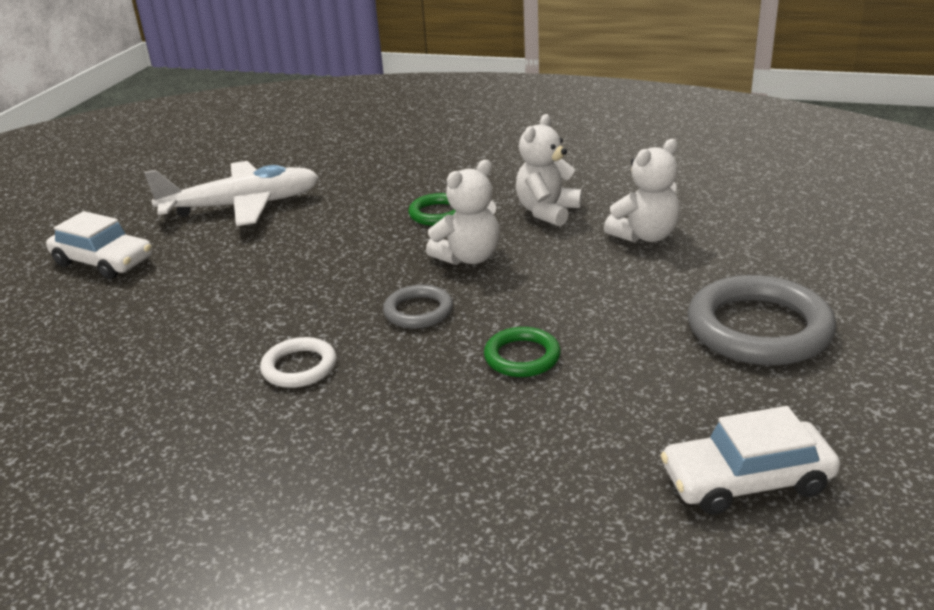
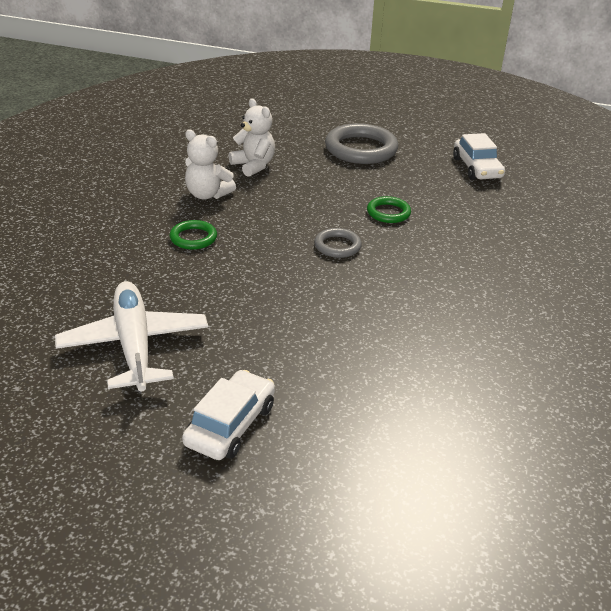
camera: 95 degrees left, 5 degrees up
(299, 367) = (403, 290): white ring -> none
(468, 258) = (268, 226): white teddy bear -> none

